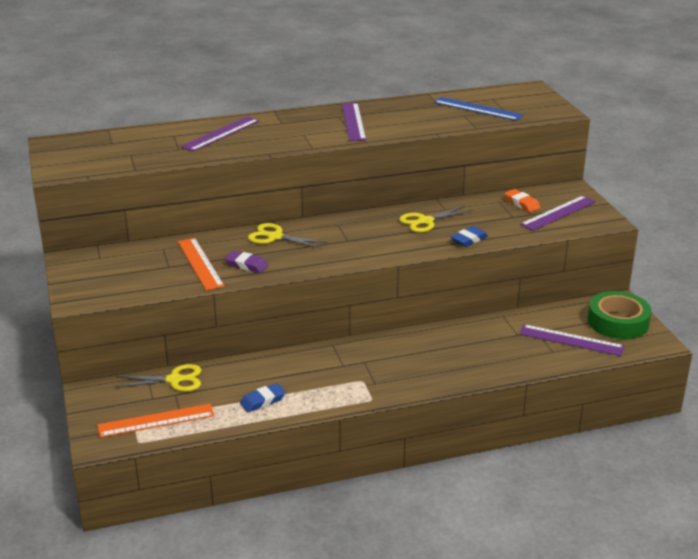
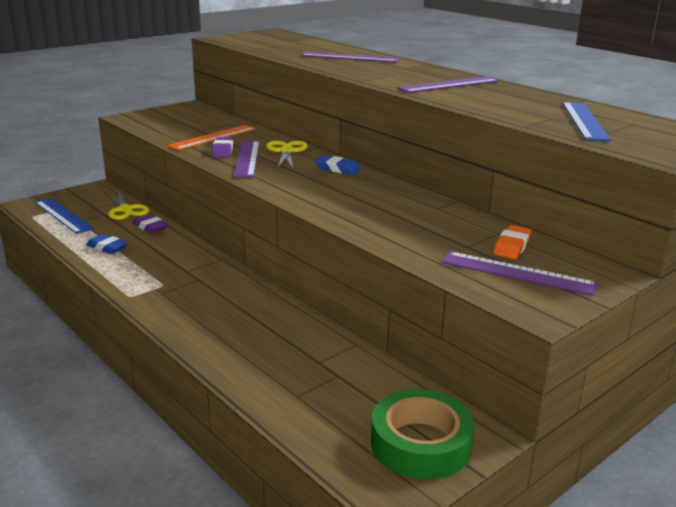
camera: 65 degrees right, 5 degrees down
(156, 420) = (63, 215): orange ruler -> blue ruler
(233, 371) = (150, 227): none -> purple eraser
(425, 221) = (393, 203): yellow scissors -> none
(469, 240) = (373, 230): blue eraser -> blue eraser (337, 169)
(571, 340) = (336, 407): purple ruler -> purple ruler (247, 158)

